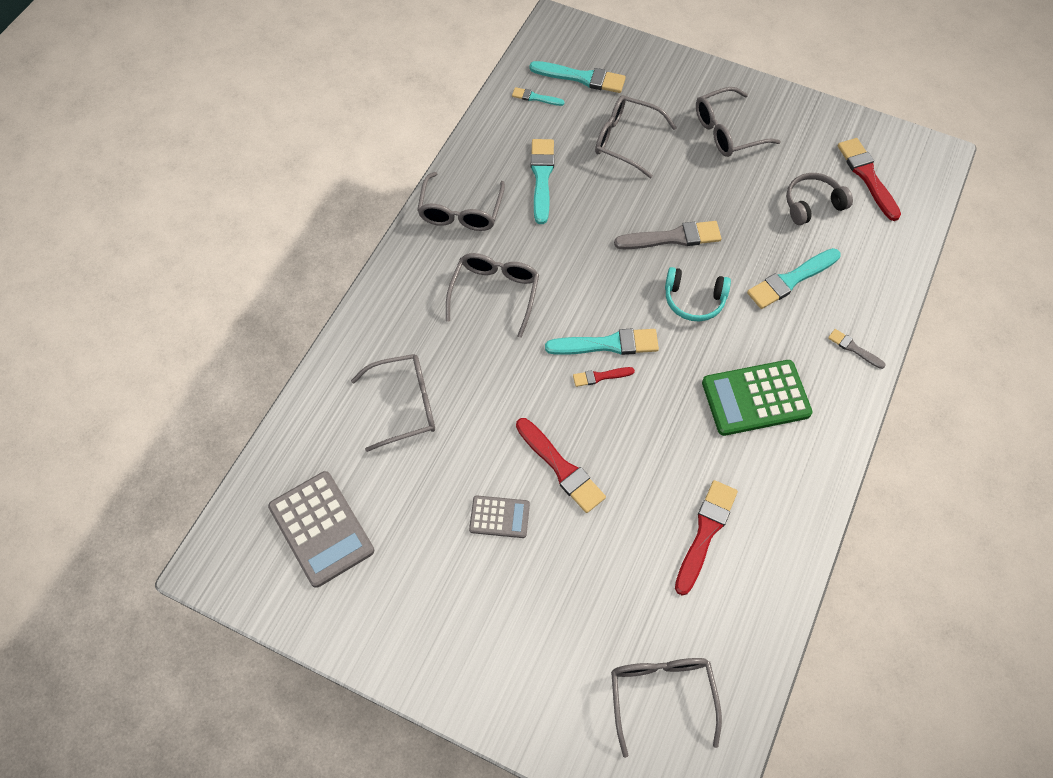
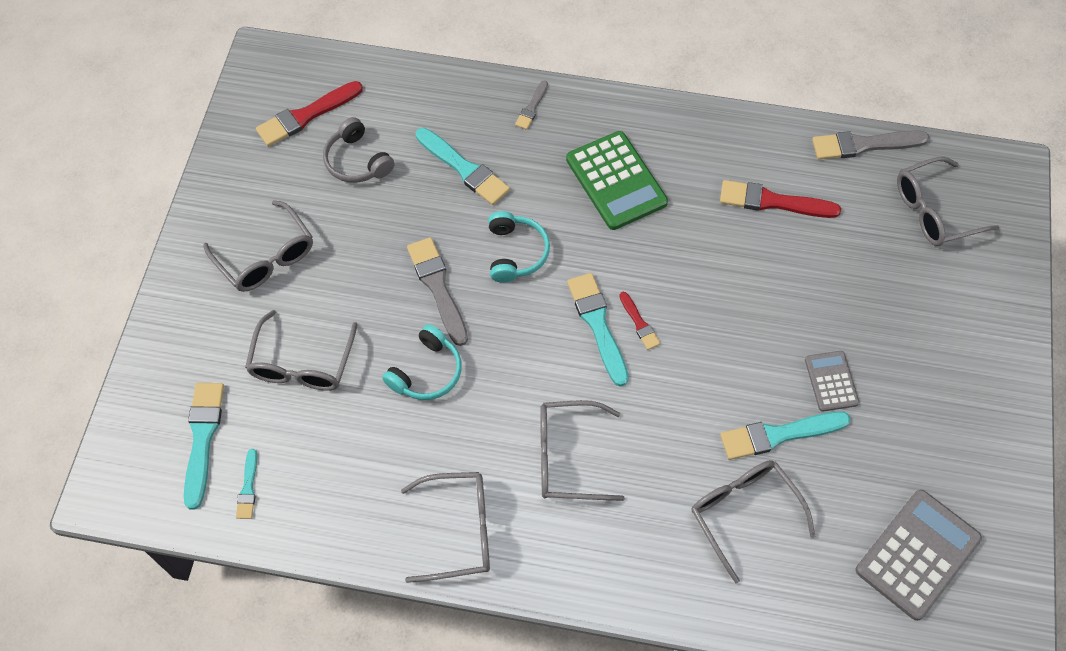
camera: 105 degrees left, 0 degrees up
(542, 177) = (382, 447): turquoise brush -> turquoise brush (779, 435)
(561, 468) = (756, 337): red brush -> none
(596, 216) = (427, 372): none -> turquoise headphones
(760, 653) = (864, 145): none -> grey brush

